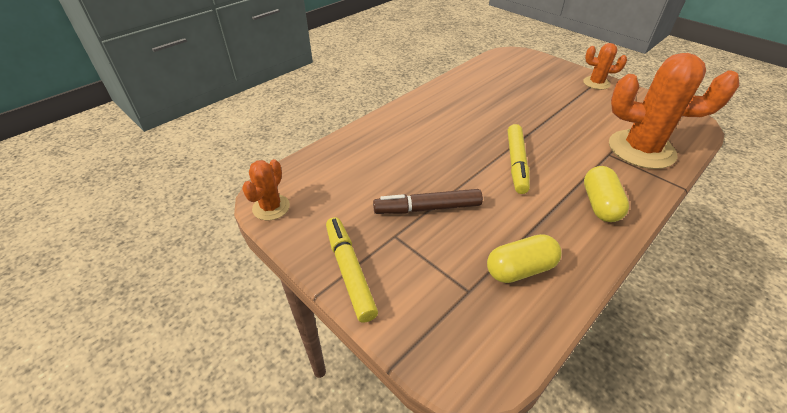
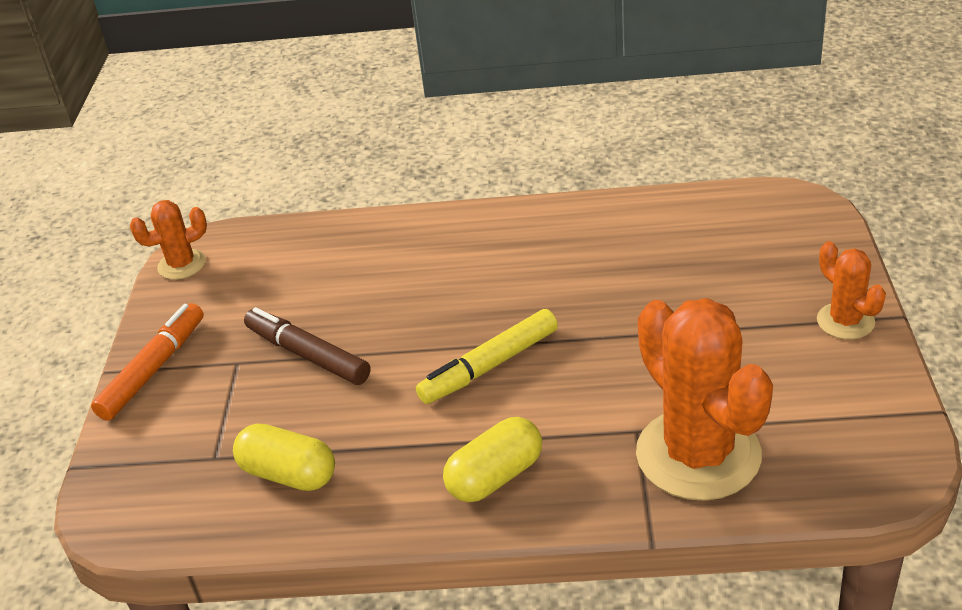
camera: 50 degrees right, 5 degrees down
(349, 271) = (153, 369): yellow marker -> orange marker

